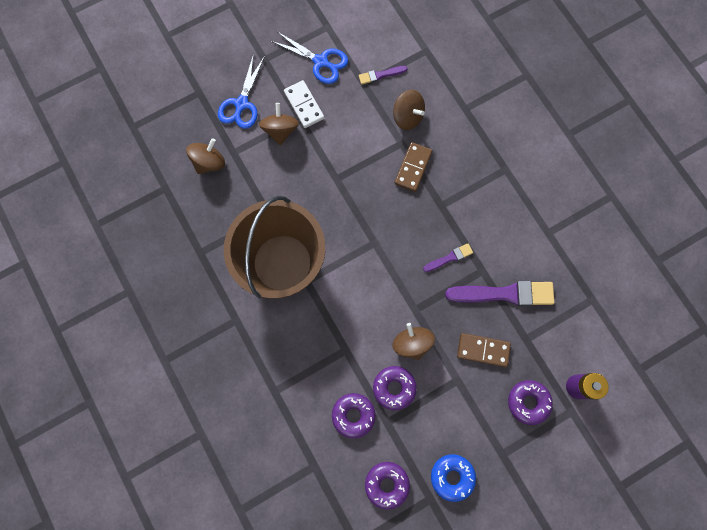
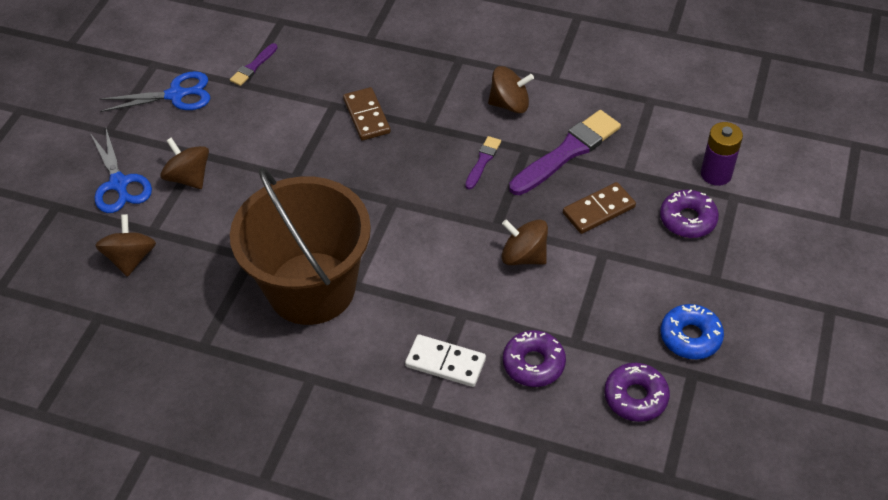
camera: 40 degrees left, 25 degrees down
(304, 105) = (194, 140): white domino -> white domino (445, 363)
(394, 388) = (548, 307): purple donut -> none
(407, 117) = (317, 81): brown spinning top -> brown spinning top (510, 104)

